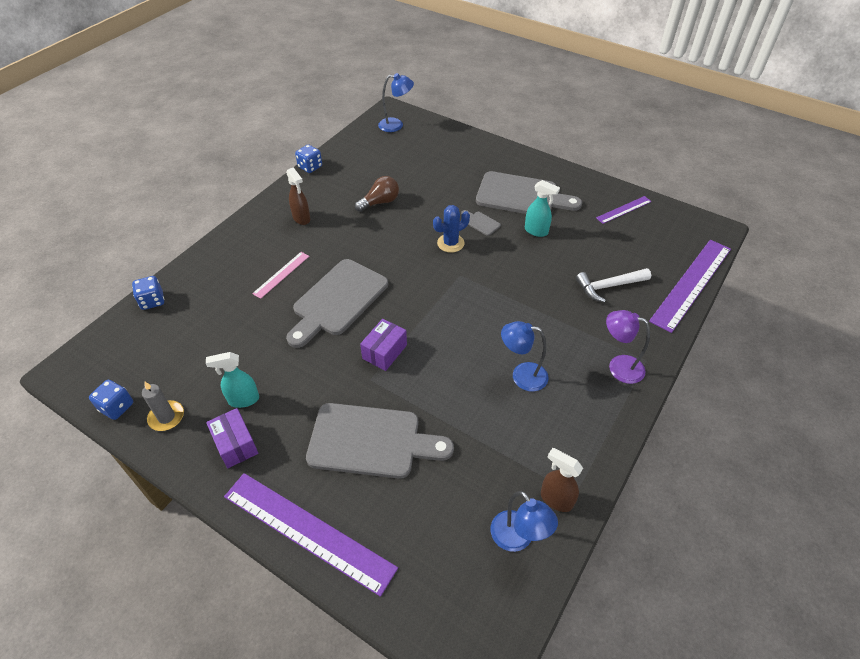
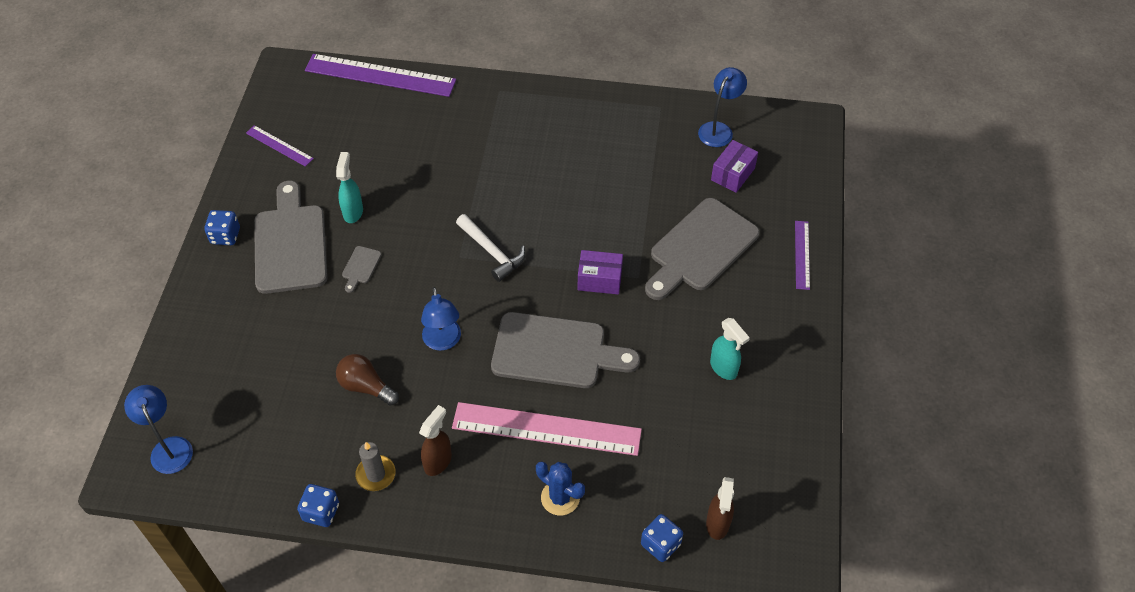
camera: 115 degrees left, 5 degrees up
(117, 407) = (802, 475): blue dice -> blue dice (225, 236)
(166, 417) = (782, 422): grey candle -> grey candle (376, 474)
(235, 444) = (769, 347): purple box -> purple box (733, 174)
(281, 274) = (546, 428): pink ruler -> pink ruler, size x2.00
(308, 531) = (802, 254): purple ruler -> purple ruler, size x0.50
(371, 441) = (700, 248): grey cutting board -> grey cutting board turned 120 degrees counterclockwise
(450, 243) = (411, 283): blue cactus -> blue cactus (560, 498)
(522, 375) = (566, 168): blue lamp -> blue lamp (443, 341)
(555, 499) = (673, 116): brown spray bottle -> brown spray bottle (717, 524)
(609, 286) = (414, 133): white hammer -> white hammer (492, 252)
(618, 366) = (517, 106): purple lamp -> none

